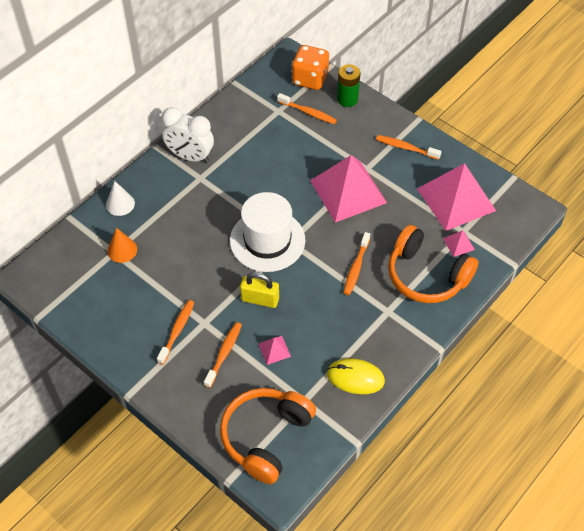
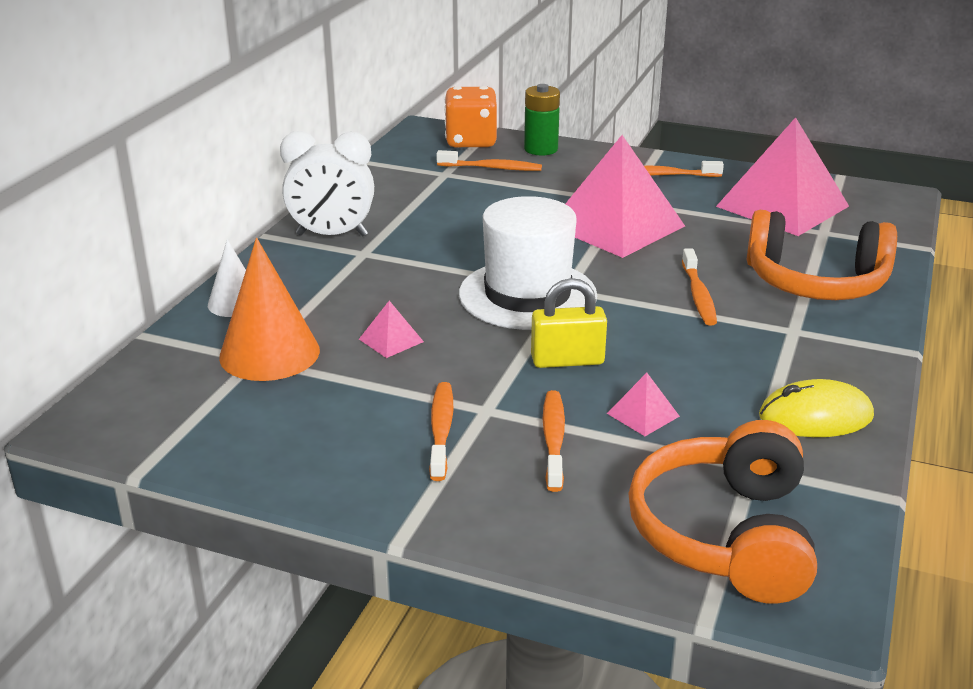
camera: 20 degrees left, 25 degrees down
(122, 250) = (269, 353): orange cone -> orange cone, size x1.68
(458, 244) = (830, 244): pink pyramid -> pink pyramid (391, 340)

